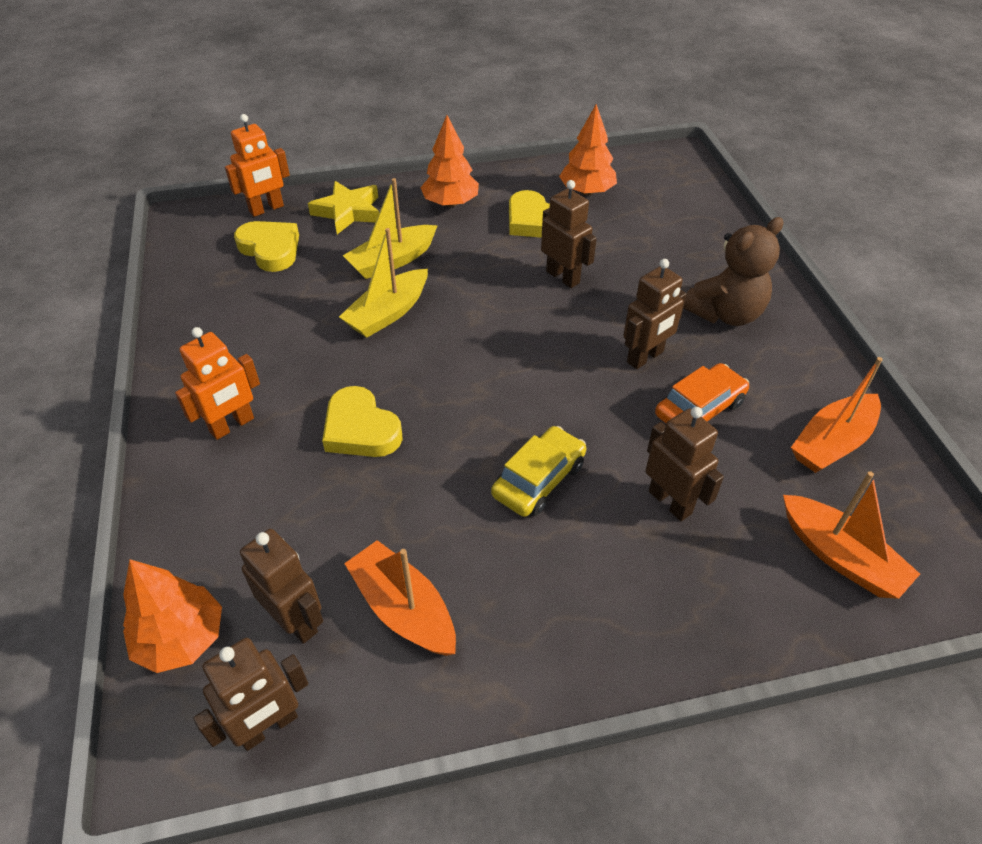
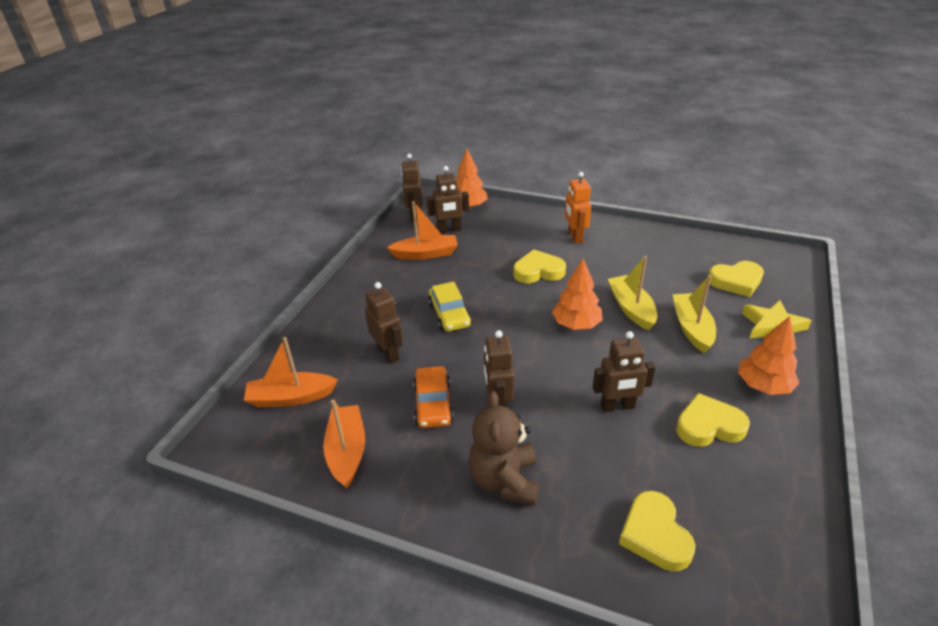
camera: 125 degrees right, 10 degrees down
(266, 209) = (794, 291): orange robot -> none
(586, 192) = (746, 490): orange tree -> orange tree (576, 324)
(670, 502) = (388, 353): brown robot -> brown robot turned 120 degrees counterclockwise
(678, 222) = (655, 535): none -> yellow heart

